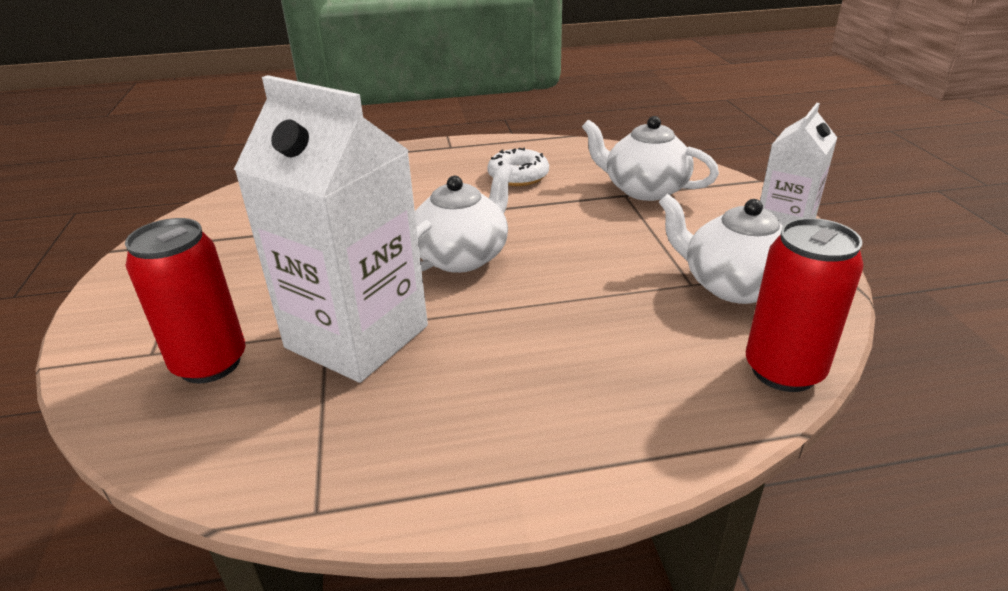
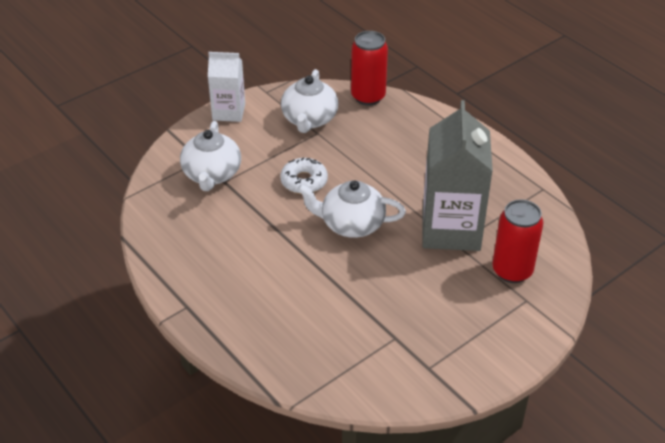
camera: 120 degrees left, 10 degrees up
(357, 337) = (451, 229): white carton -> grey carton
(518, 176) = (224, 242): white donut -> white donut (304, 181)

